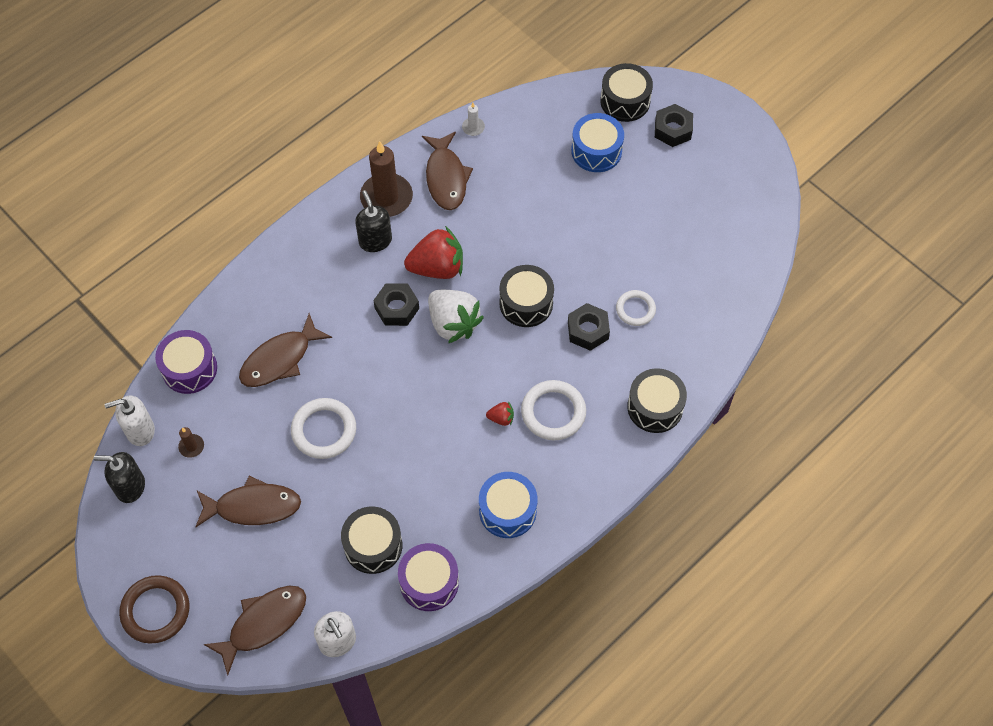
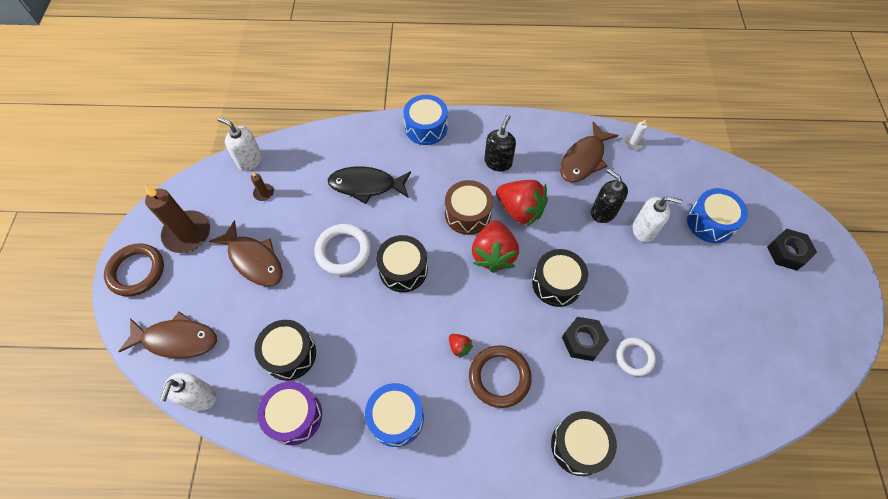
camera: 45 degrees right, 0 degrees up
(130, 487) = (209, 186): black soap dispenser -> black soap dispenser (603, 212)
(189, 369) = (313, 148): purple drum -> none
(276, 262) = (426, 127): none -> blue drum
(280, 359) = (366, 185): brown fish -> black fish
(386, 197) = (532, 142): brown candle -> brown candle (187, 233)
(397, 308) = (467, 214): black nut -> brown drum
(453, 323) = (493, 254): white strawberry -> red strawberry
(552, 200) = (644, 230): none -> white soap dispenser
(553, 412) = (499, 377): white ring -> brown ring
(625, 101) = (765, 205): black drum -> black drum (403, 269)

